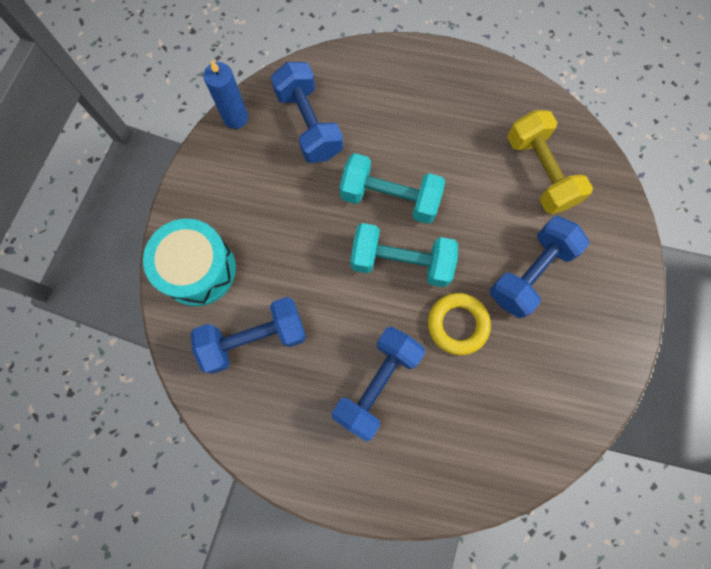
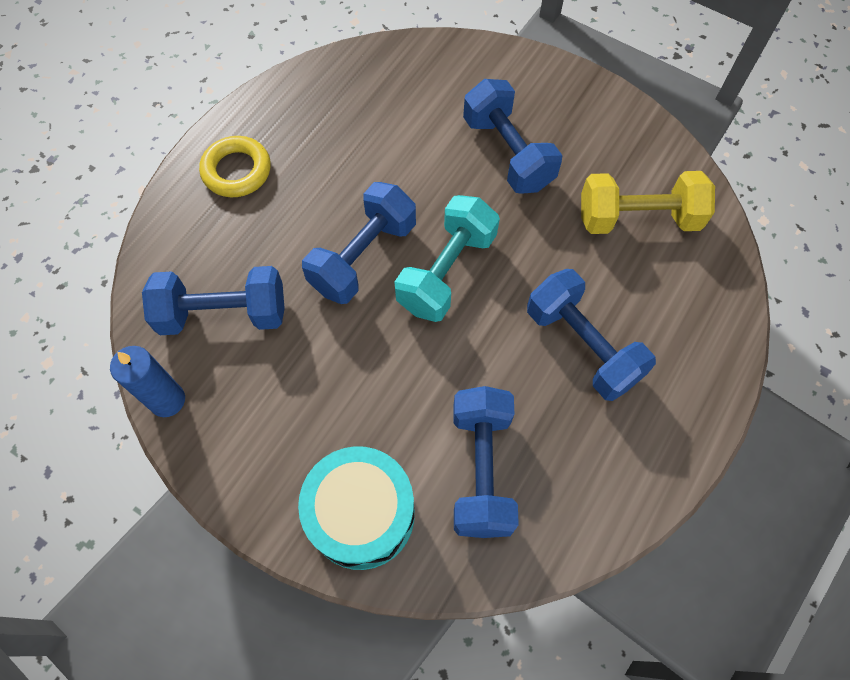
camera: 70 degrees left, 10 degrees down
(390, 198) = (363, 257): turquoise dumbbell -> blue dumbbell
(457, 324) = (541, 241): yellow ring -> yellow ring (237, 171)
(540, 172) = (398, 103): yellow dumbbell -> yellow dumbbell (638, 218)

